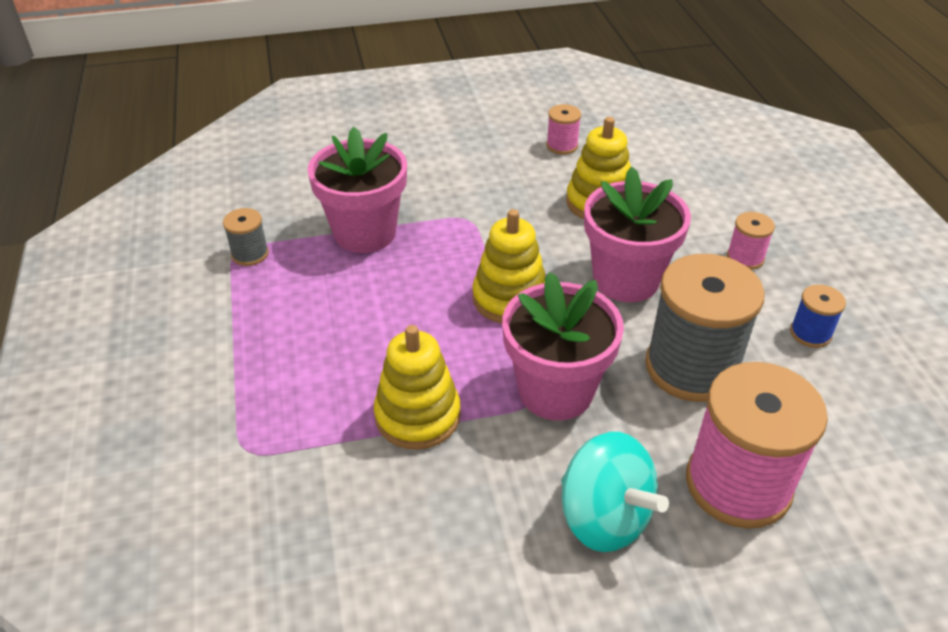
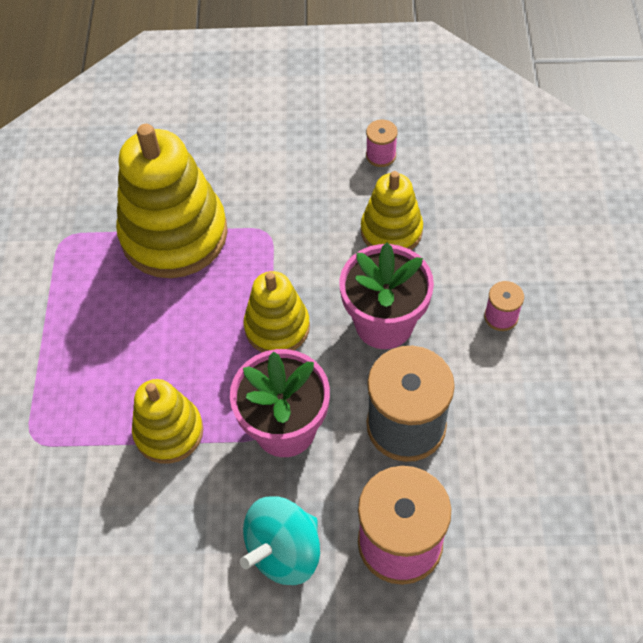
camera: 15 degrees right, 15 degrees up
(250, 254) = (73, 243): grey spool -> none
(365, 233) = (174, 234): pink flower pot -> yellow stacking toy
(604, 518) = (284, 551): turquoise spinning top -> turquoise spinning top turned 75 degrees clockwise
(810, 333) = (524, 409): blue spool -> none

